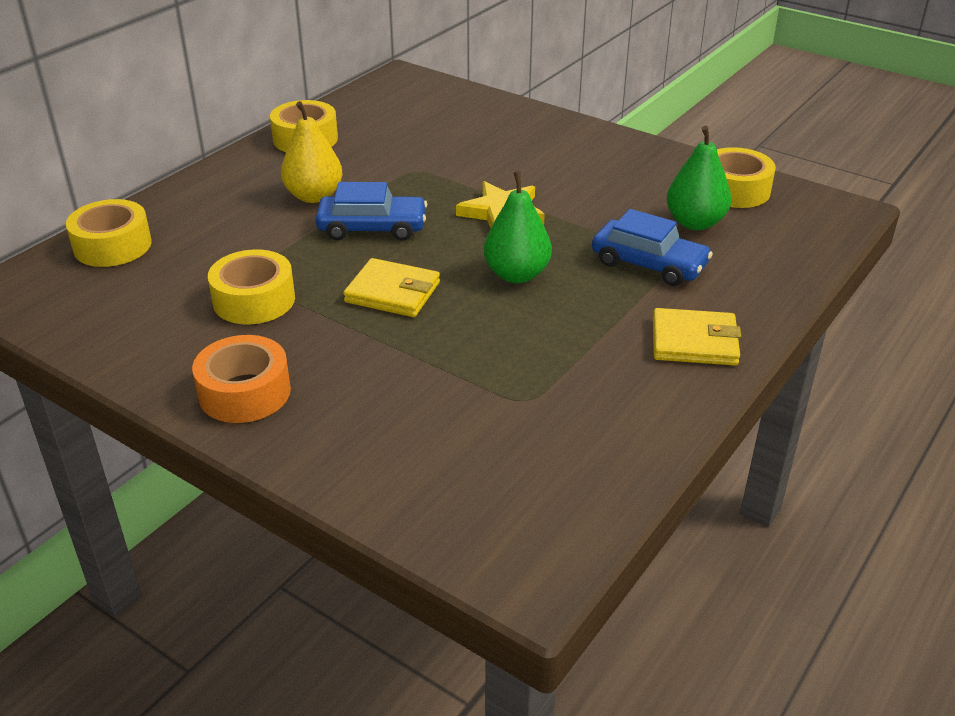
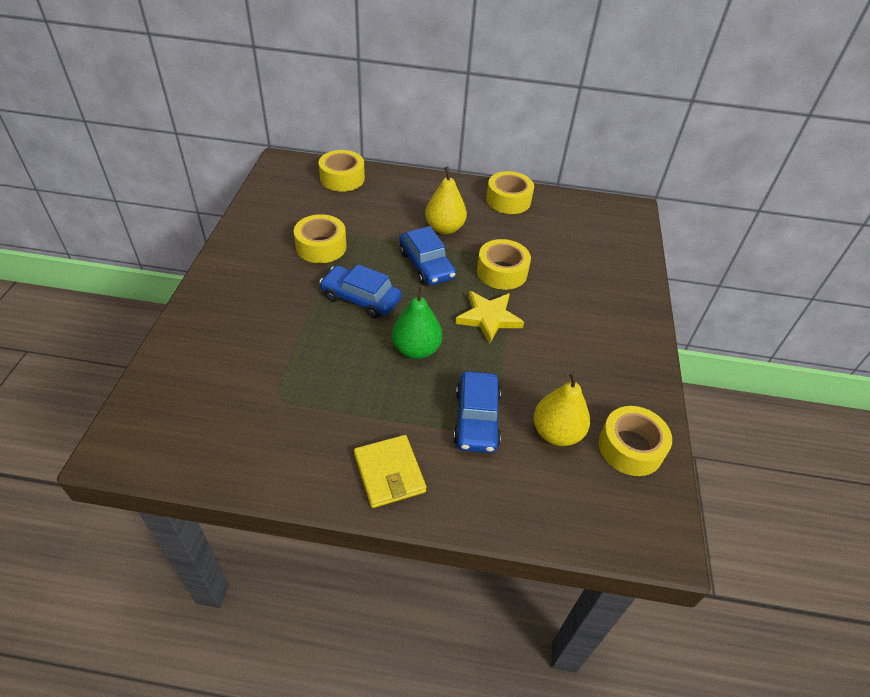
camera: 60 degrees right, 10 degrees up
(244, 392) = (235, 275): orange tape -> none
(392, 292) = (361, 298): yellow wallet -> blue car
(432, 182) = (502, 272): none -> yellow tape
(695, 223) = (556, 433): green pear -> yellow pear

